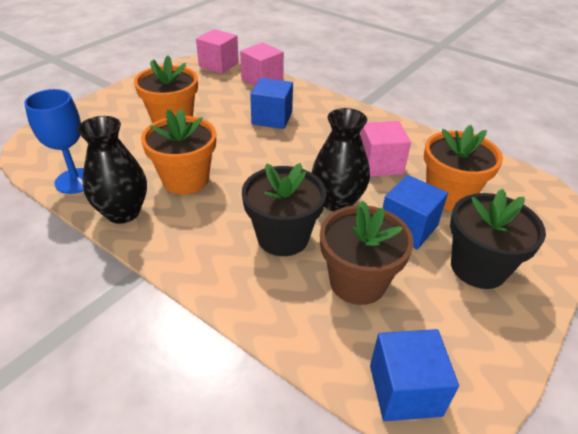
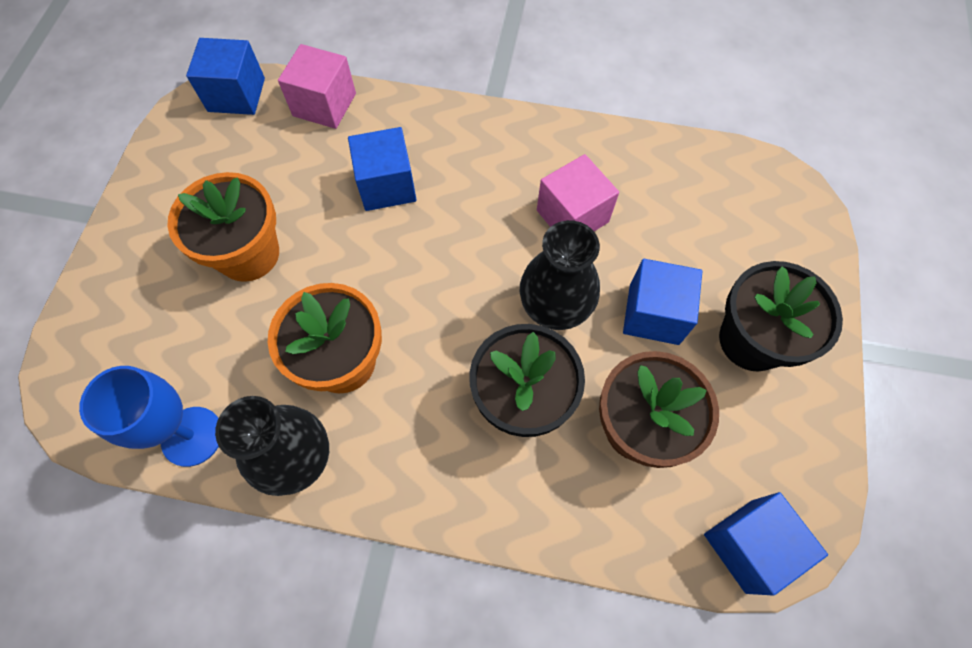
camera: 25 degrees left, 25 degrees up
(218, 65) = (236, 95): pink cube -> blue cube
(449, 195) = (676, 236): orange flower pot -> none

